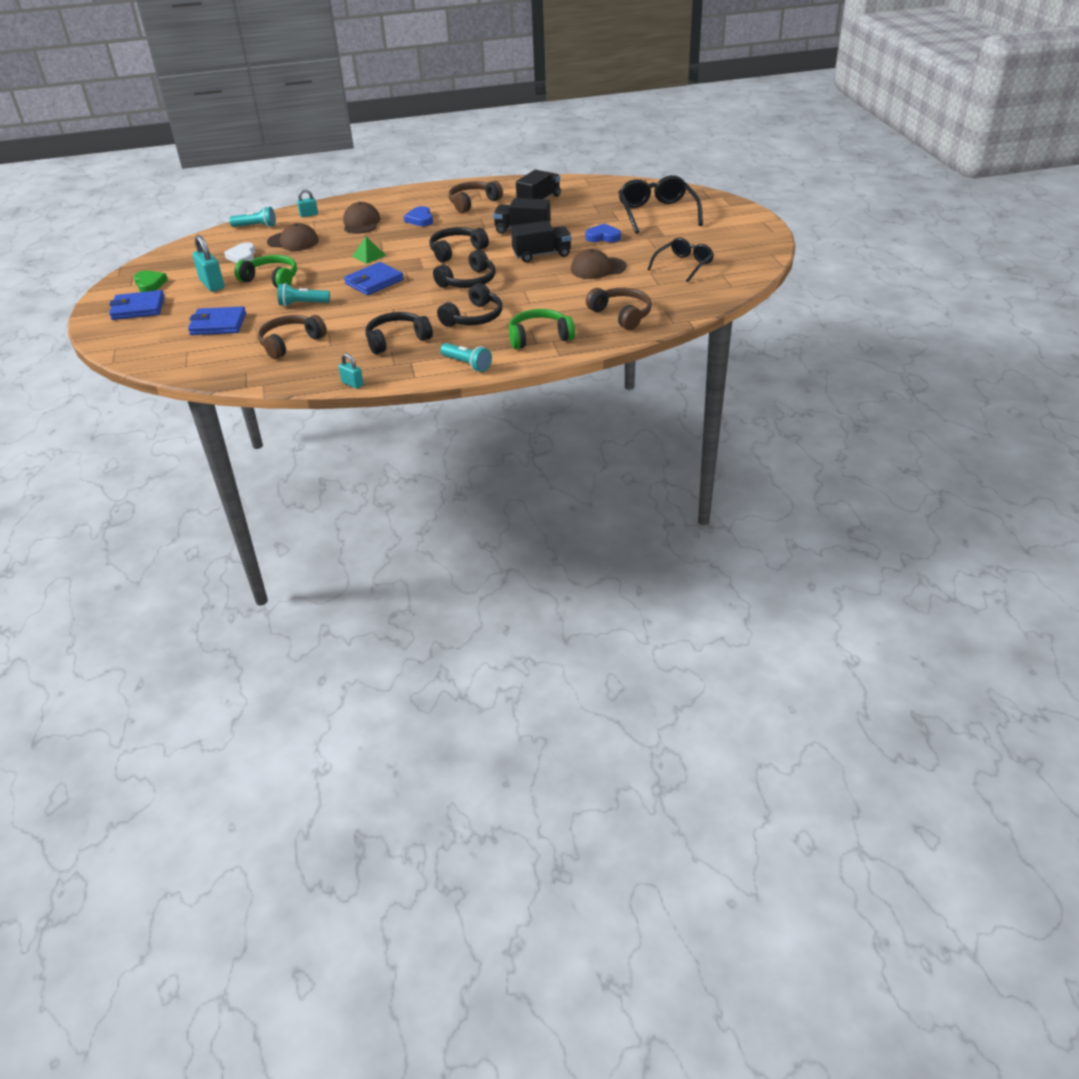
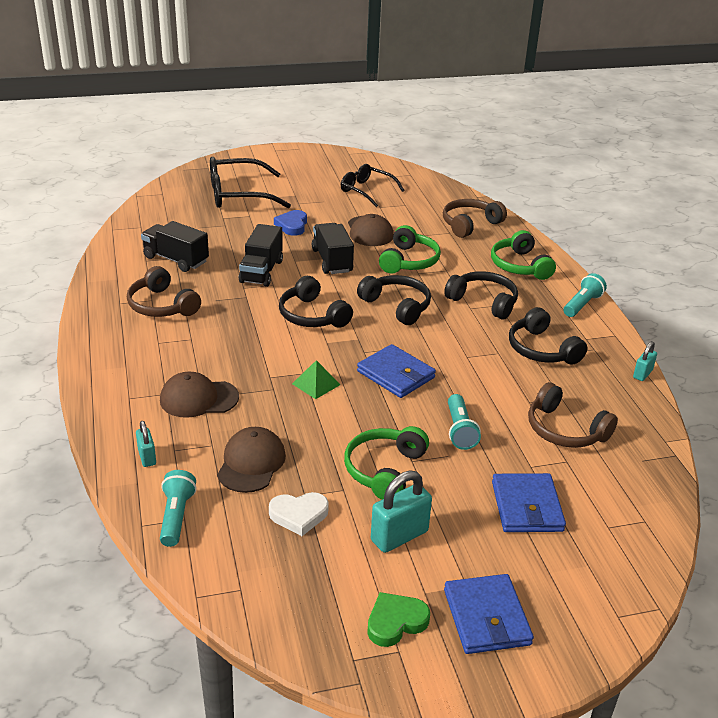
camera: 95 degrees left, 5 degrees down
(420, 219) = (204, 346): blue heart -> none
(544, 286) = (409, 261): none -> green headphones

